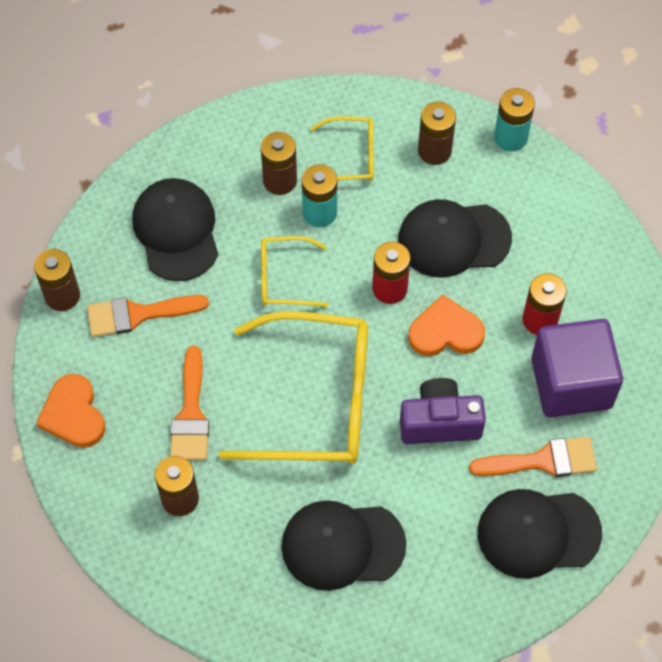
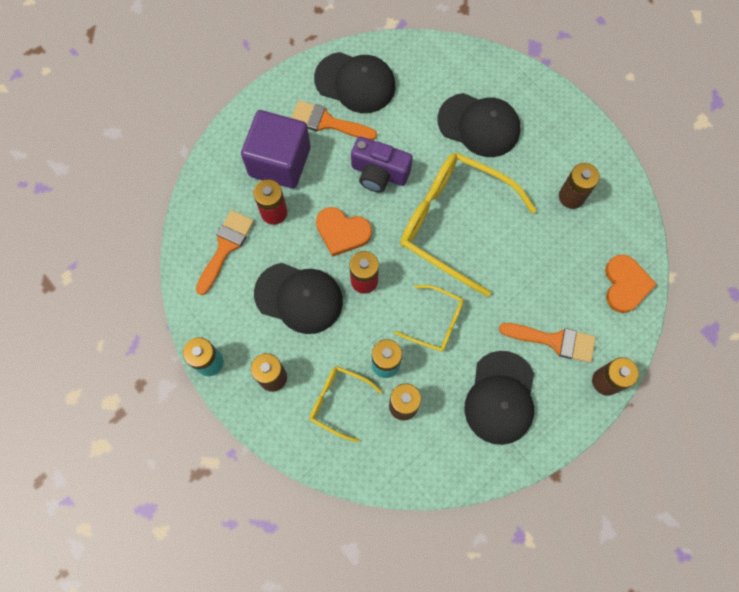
camera: 155 degrees left, 10 degrees up
(191, 414) = (543, 250): orange brush -> orange brush (225, 247)

